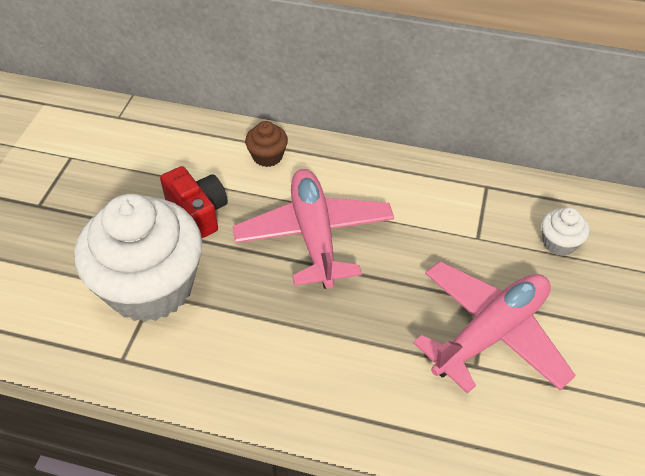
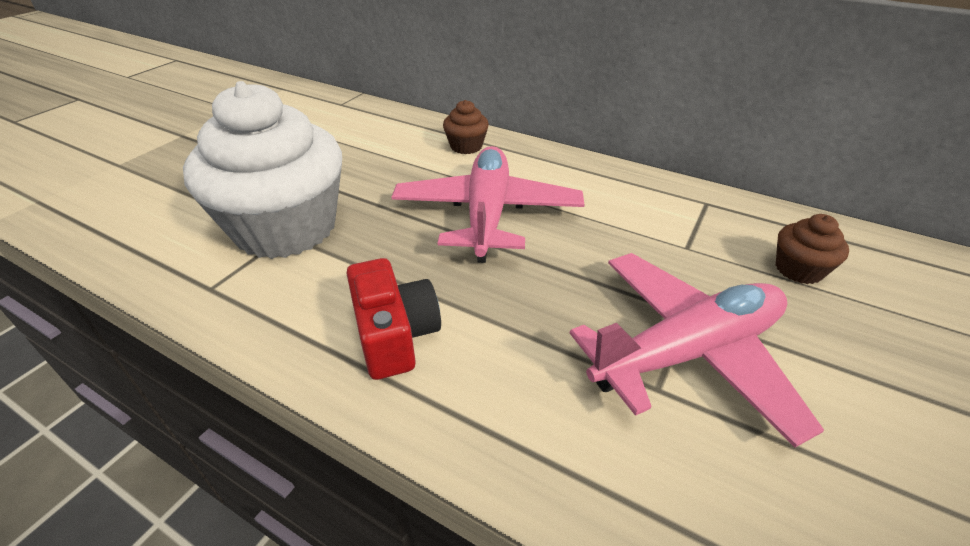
camera: 15 degrees right, 10 degrees down
(197, 213) = (372, 177): red camera -> red camera (394, 335)
(559, 243) = (798, 269): white cupcake -> brown cupcake

